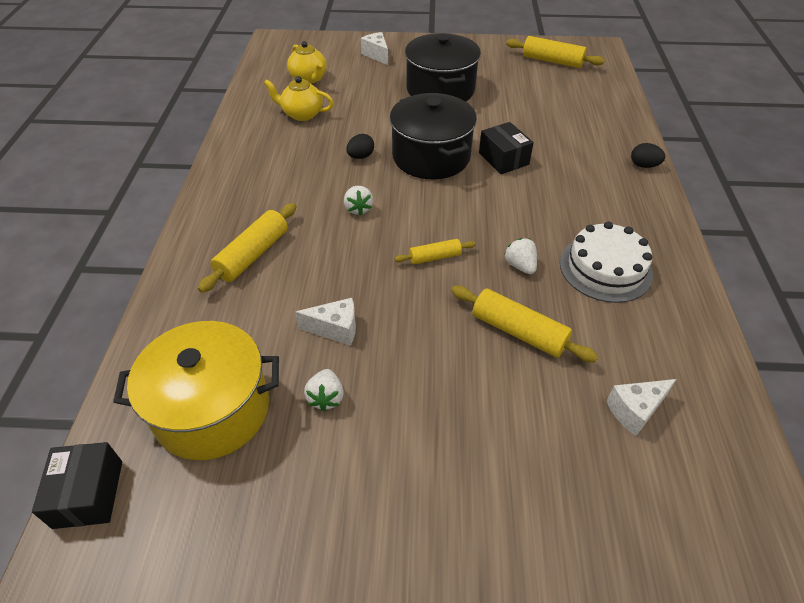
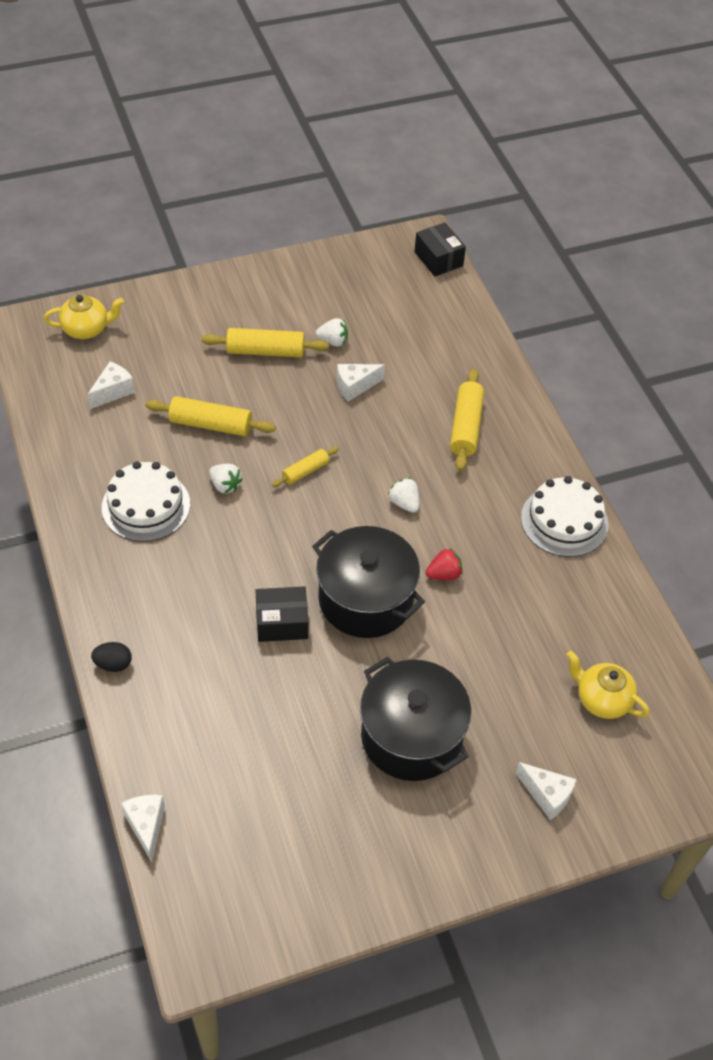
camera: 155 degrees right, 5 degrees up
(212, 409) = (403, 315): yellow pot -> none
(238, 165) = (564, 521): none -> white cake
(302, 114) = (558, 623): yellow teapot -> yellow teapot (86, 329)
(326, 398) = (333, 341): white strawberry -> white strawberry turned 120 degrees clockwise
(360, 156) = (444, 574): black egg -> red strawberry
(503, 159) = (282, 622): black box -> black box turned 45 degrees counterclockwise
(552, 61) = (271, 878): yellow rolling pin -> yellow rolling pin (265, 351)
(625, 91) = (146, 826): none -> white cheese

